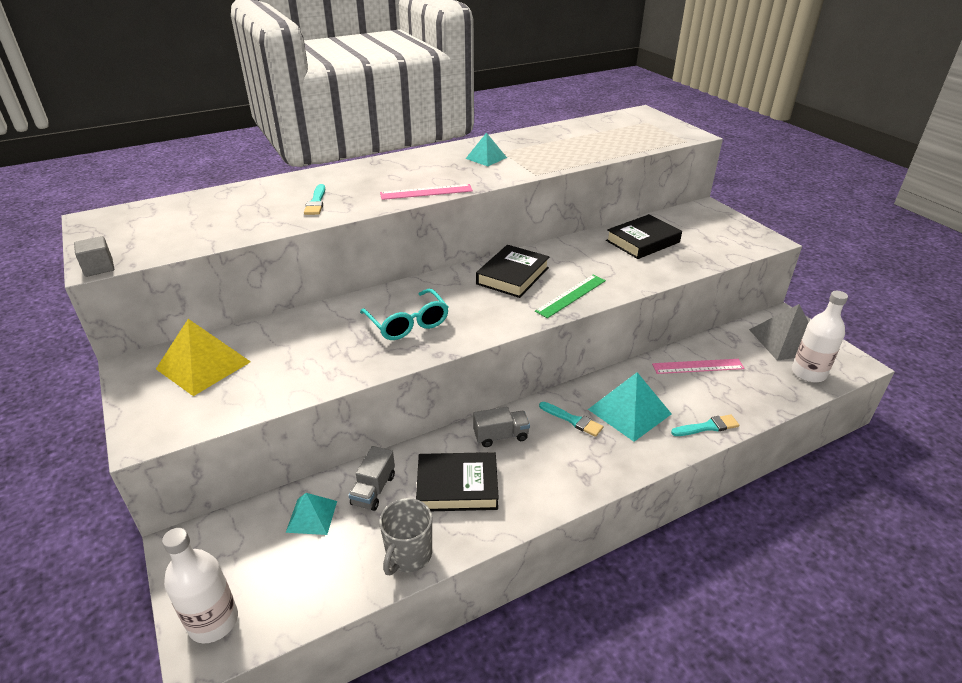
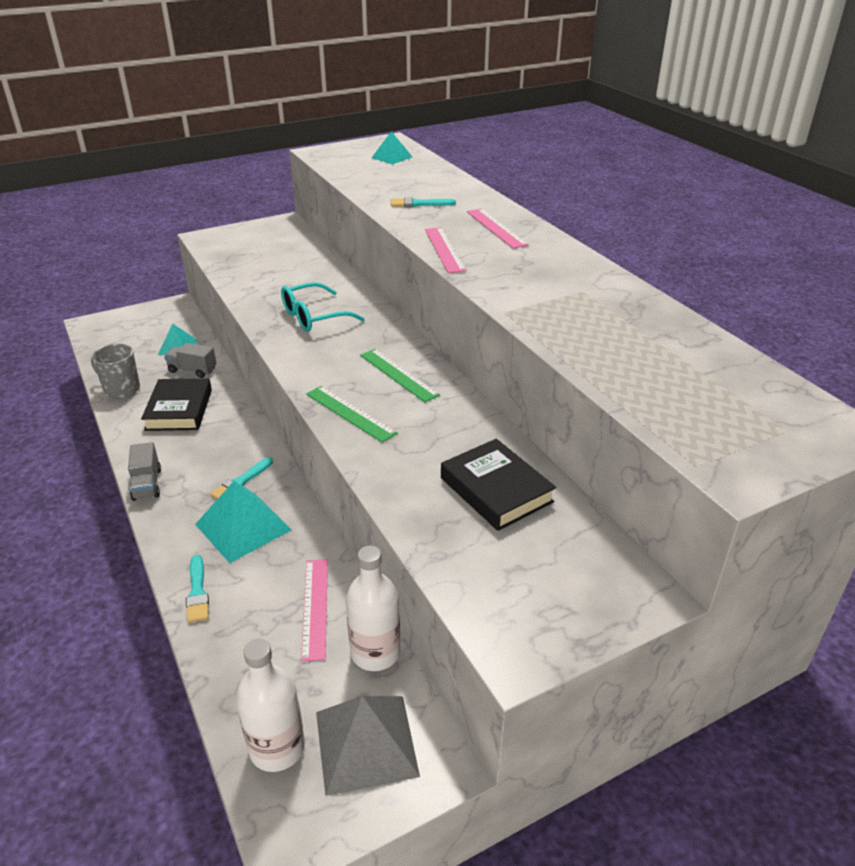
camera: 90 degrees right, 0 degrees up
(99, 268) = (311, 152): grey cube -> none
(203, 365) = (276, 243): yellow pyramid -> none
(213, 621) = (109, 324): white bottle -> white bottle (375, 652)
(385, 172) = (496, 228): none -> pink ruler
(486, 158) = (554, 281): turquoise pyramid -> turquoise pyramid (392, 157)
(501, 436) = (232, 433): grey truck -> grey truck (147, 484)
(512, 276) = (398, 374): black book -> green ruler

